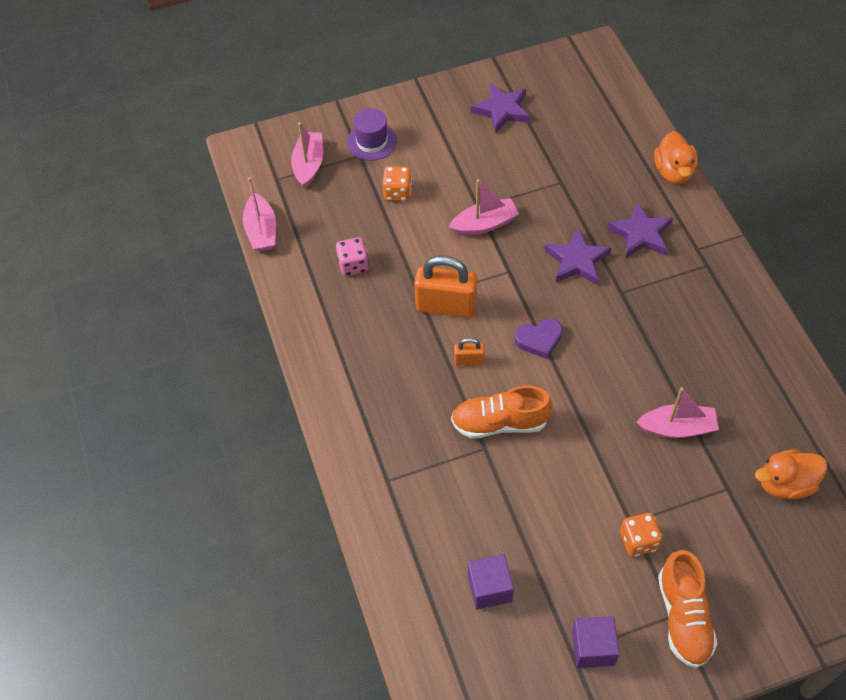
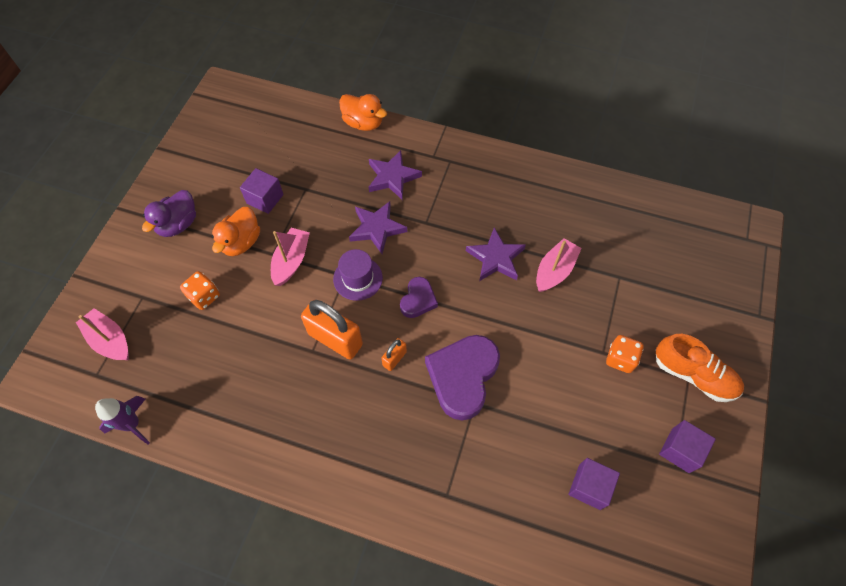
camera: 55 degrees left, 5 degrees up
(261, 231) = (132, 424): pink boat -> purple rocket
(353, 265) = (236, 377): pink dice -> none
(372, 141) = (139, 279): purple hat -> purple hat (358, 278)
(440, 126) = (178, 224): none -> purple duck
(446, 306) = (335, 339): orange padlock -> orange padlock turned 75 degrees clockwise
(500, 423) = (462, 377): orange shoe -> purple heart
(502, 110) = (208, 177): purple star -> purple star (495, 258)
(522, 162) = (265, 199): none -> purple cube
(785, 483) = (639, 243): orange duck -> orange duck (241, 242)

